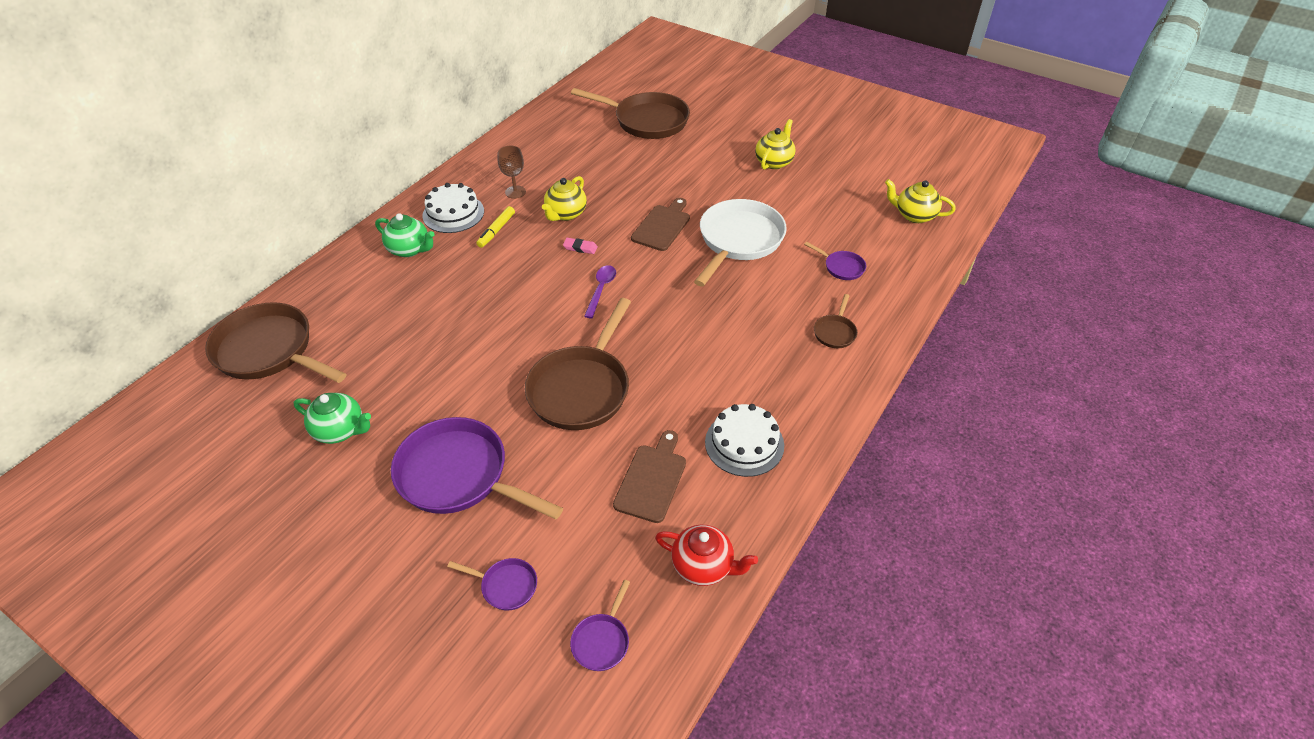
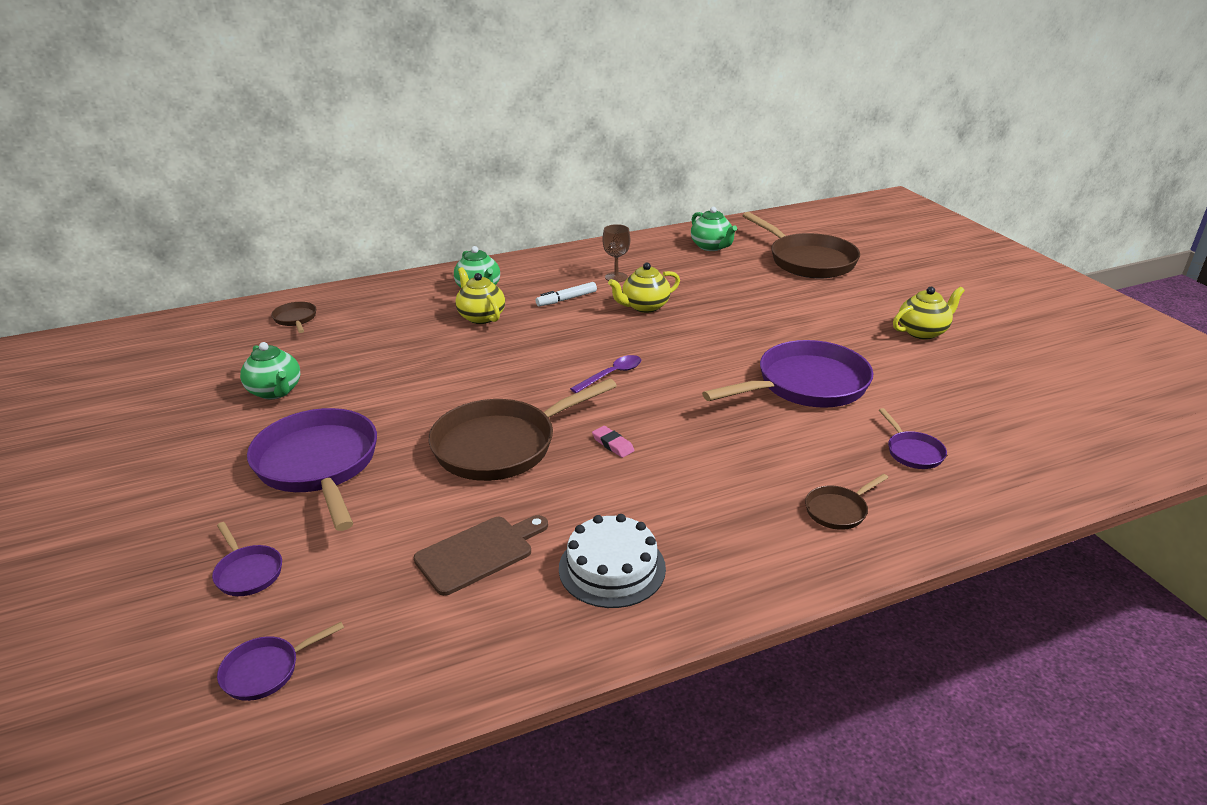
camera: 35 degrees right, 15 degrees down
(269, 351) = (296, 319): brown pan -> brown pan, size x0.45
(453, 213) = (544, 276): white cake -> none
(496, 231) = (566, 299): yellow marker -> white marker
(562, 131) = (711, 247): none -> green teapot
(580, 248) = (629, 336): pink eraser -> pink eraser (613, 444)
(662, 226) = (732, 346): brown cutting board -> none
(703, 566) = (438, 661): red teapot -> none
(739, 240) = (806, 385): white pan -> purple pan
(914, 215) = (1071, 437): yellow teapot -> yellow teapot (481, 317)

